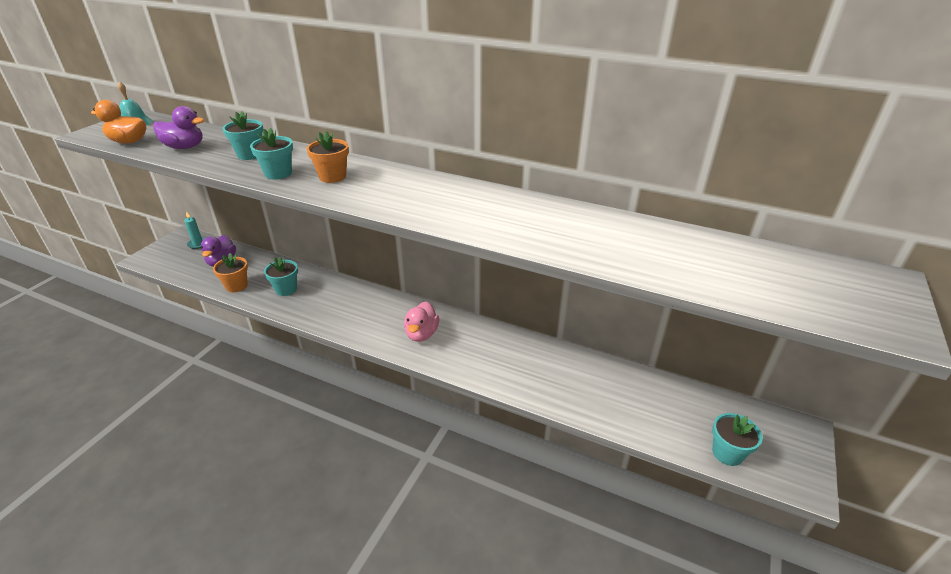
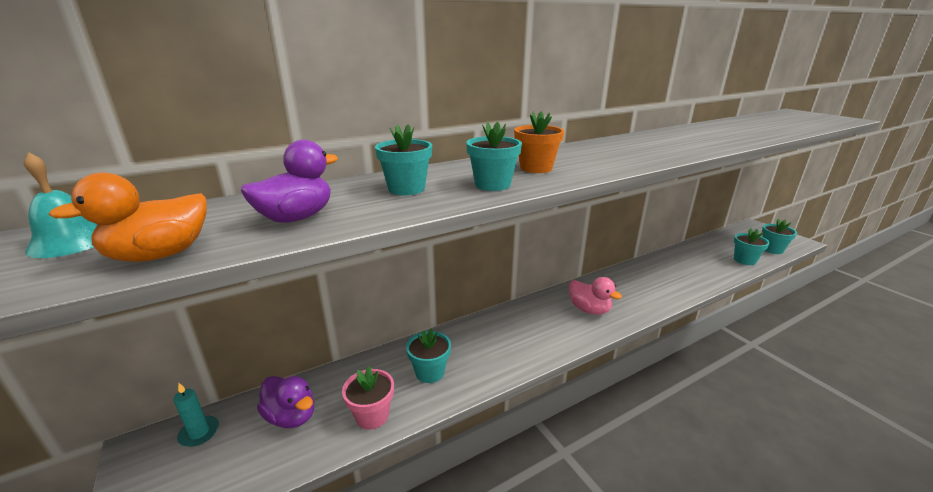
camera: 55 degrees left, 10 degrees down
(236, 286) = (372, 416): orange flower pot -> pink flower pot
(654, 427) = (744, 260): none -> turquoise flower pot

